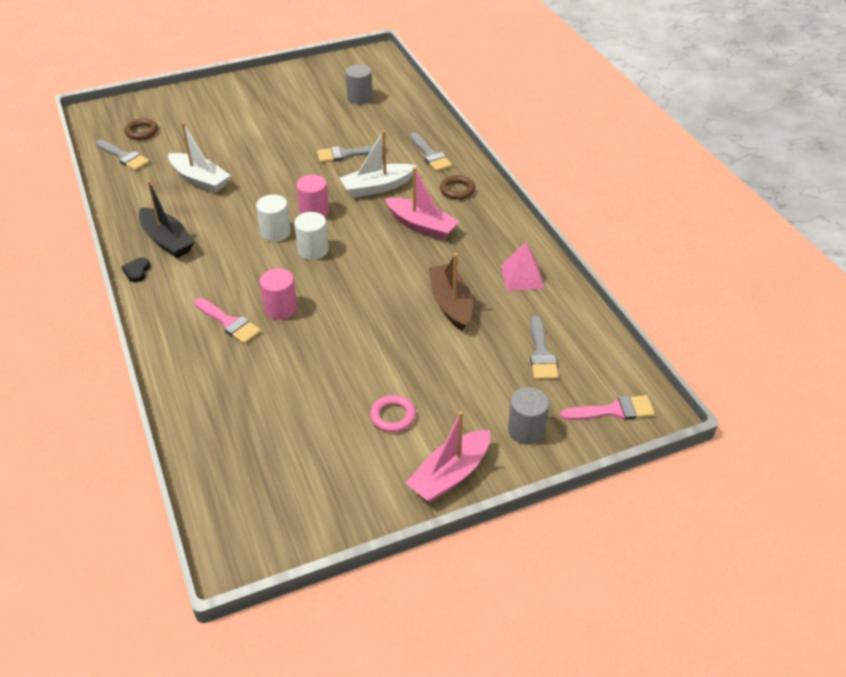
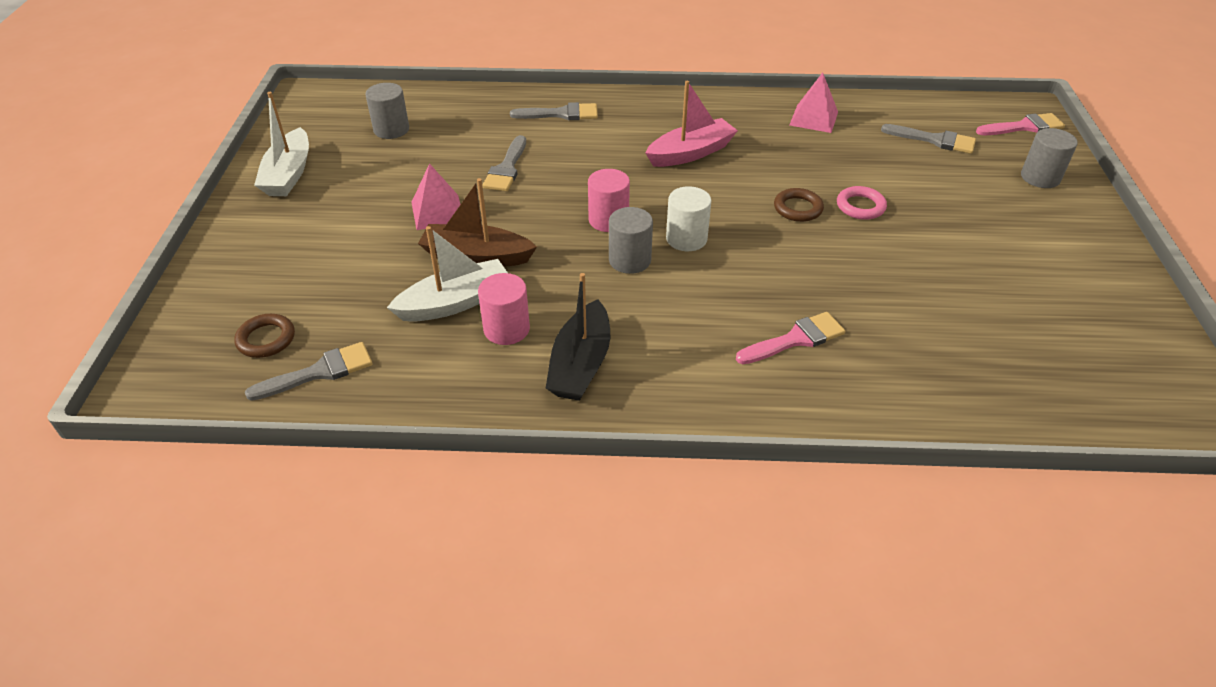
camera: 65 degrees left, 0 degrees up
(137, 271) = (634, 409): black heart -> none
(167, 240) = (580, 364): black boat -> black boat turned 120 degrees clockwise
(275, 232) = (629, 260): white cylinder -> grey cylinder
(280, 308) = (787, 289): pink cylinder -> pink cylinder (506, 329)
(282, 145) = (437, 212): none -> pink pyramid
(377, 187) = (594, 163): white boat -> white boat (288, 174)
(393, 416) = (1002, 251): pink ring -> pink ring (860, 206)
(450, 475) = (1094, 237): pink boat -> none
(451, 304) = (836, 170): brown boat -> brown boat (476, 256)
(457, 190) = (641, 115): brown ring -> brown ring (798, 208)
(613, 411) = (1024, 127): pink brush -> pink brush turned 60 degrees clockwise

